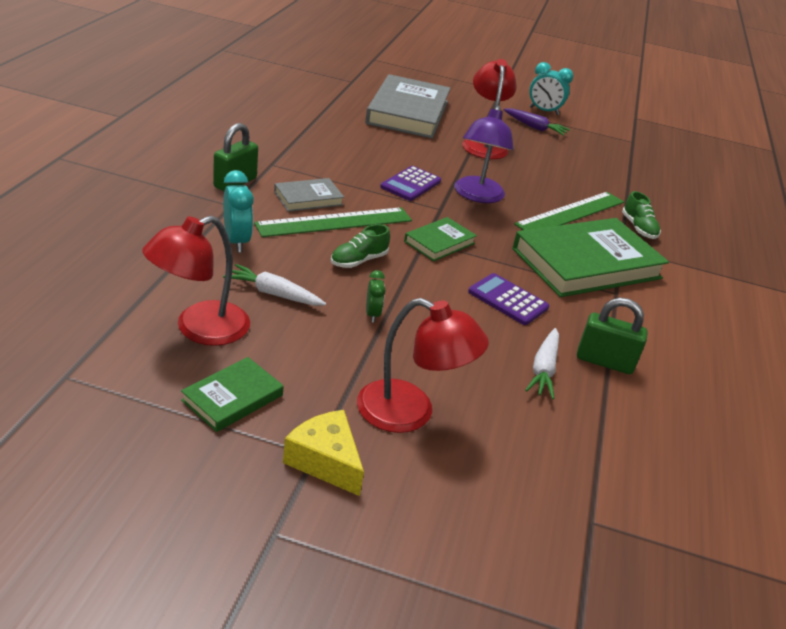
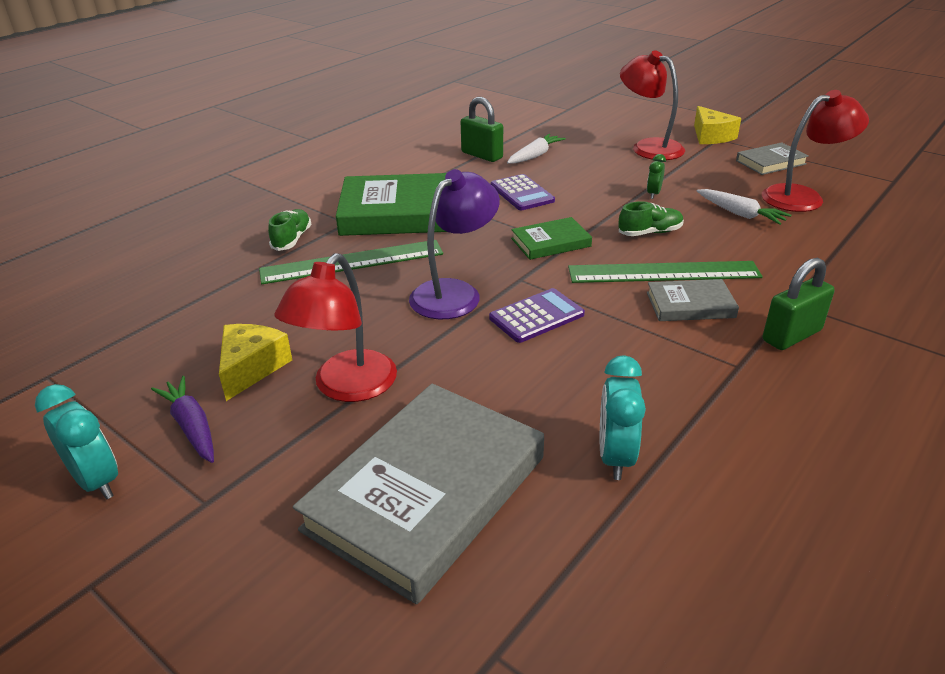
camera: 150 degrees left, 0 degrees up
(232, 398) = (770, 162): green book -> grey book
(237, 241) = (780, 260): turquoise clock -> turquoise clock (615, 457)
(542, 149) = (251, 368): none -> yellow cheese

